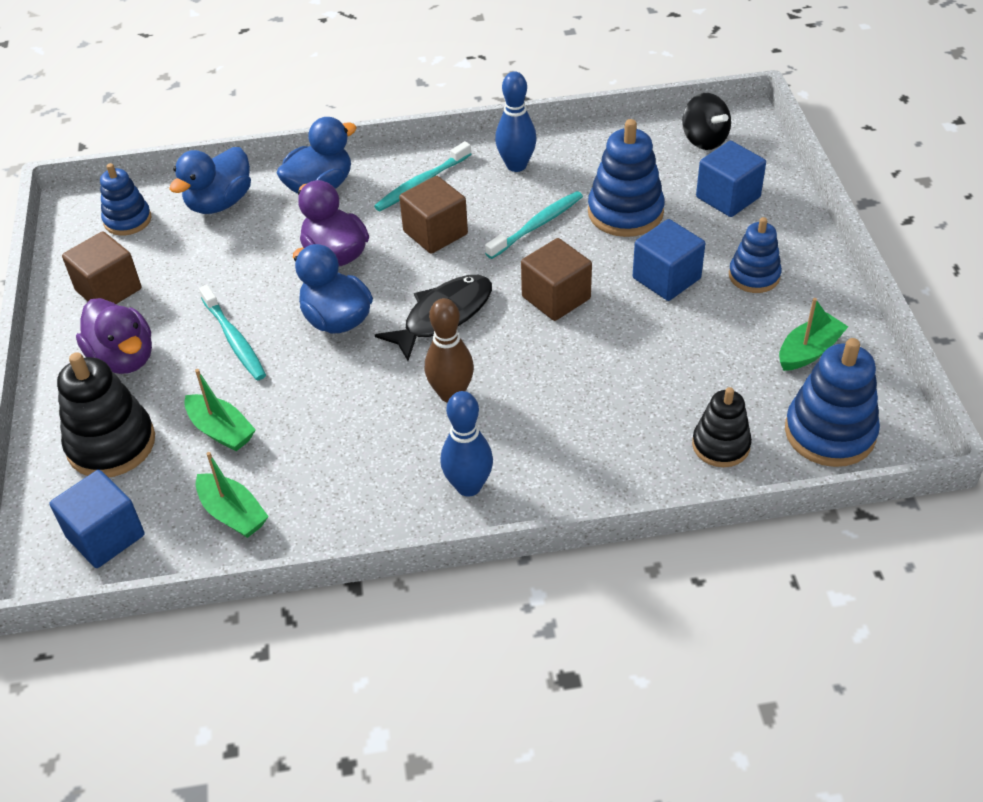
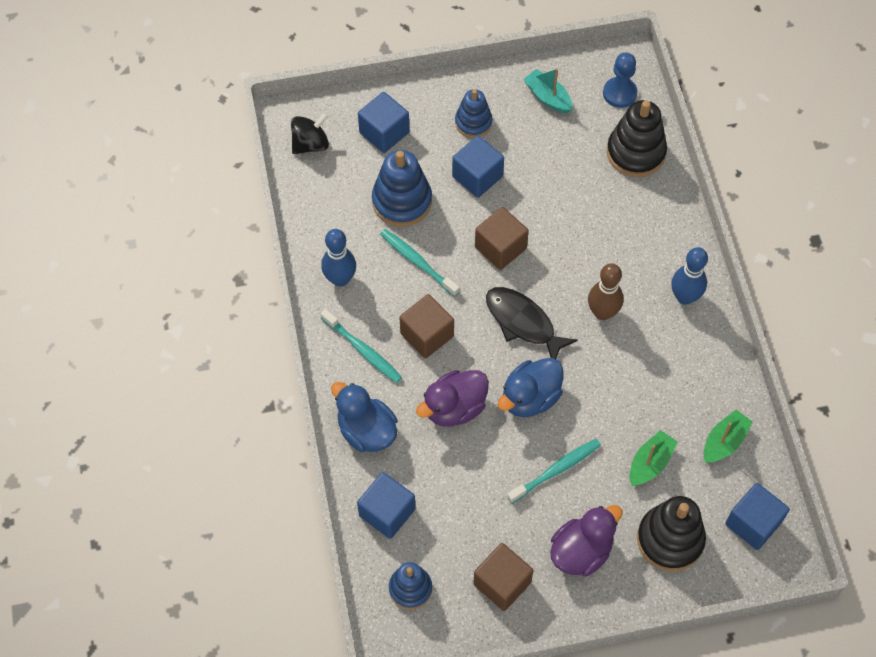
camera: 95 degrees left, 15 degrees up
(219, 203) = (387, 512): blue duck -> blue cube
(721, 445) = (635, 152): black stacking toy -> black stacking toy, size x1.57
(809, 351) = (548, 97): green boat -> turquoise boat
(829, 432) = (619, 93): blue stacking toy -> blue pawn

